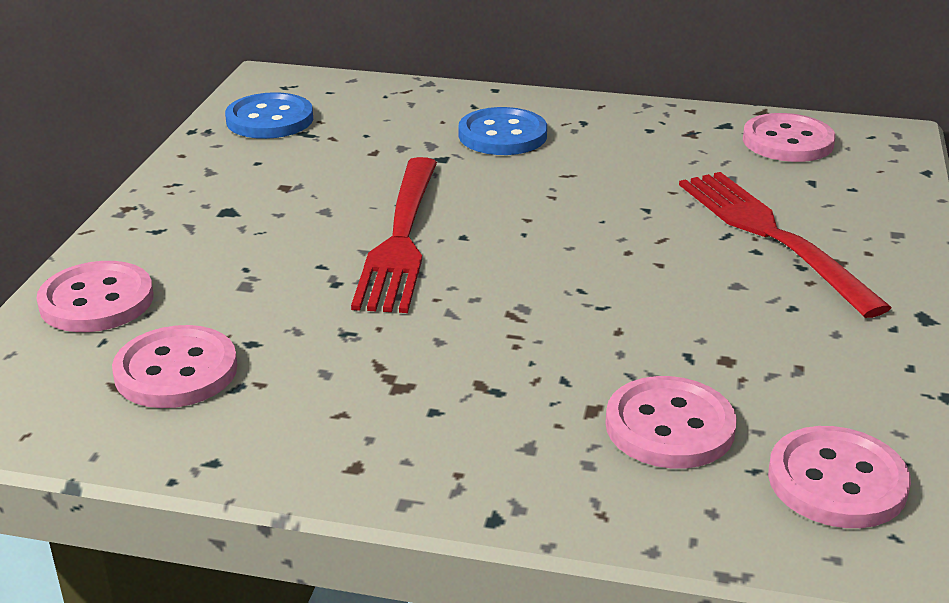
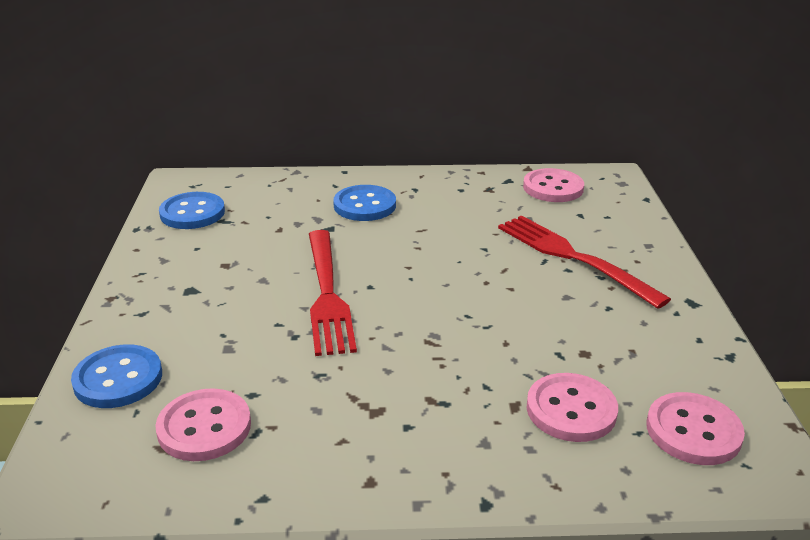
camera: 15 degrees left, 0 degrees up
(96, 301) = (118, 379): pink button -> blue button

